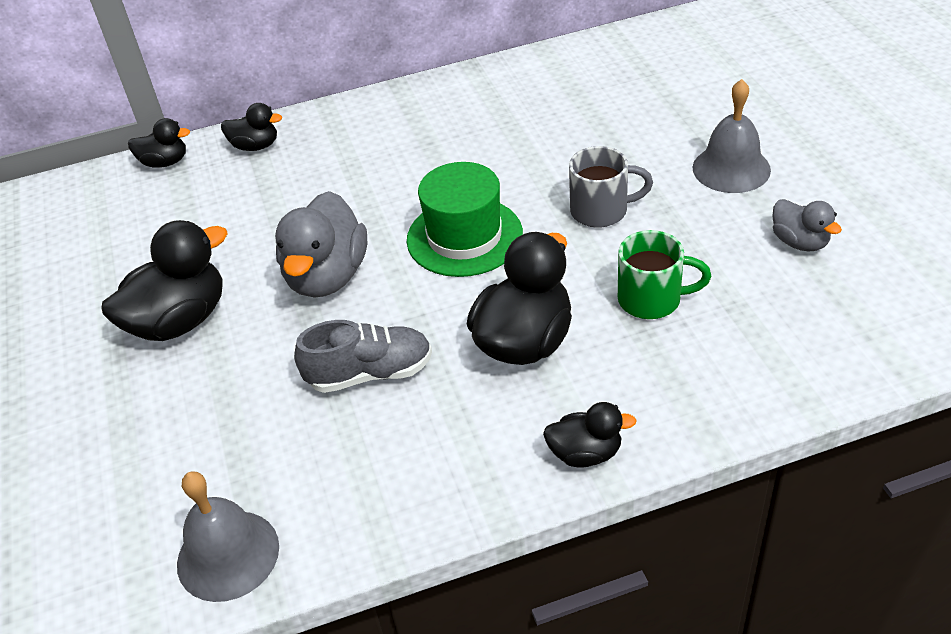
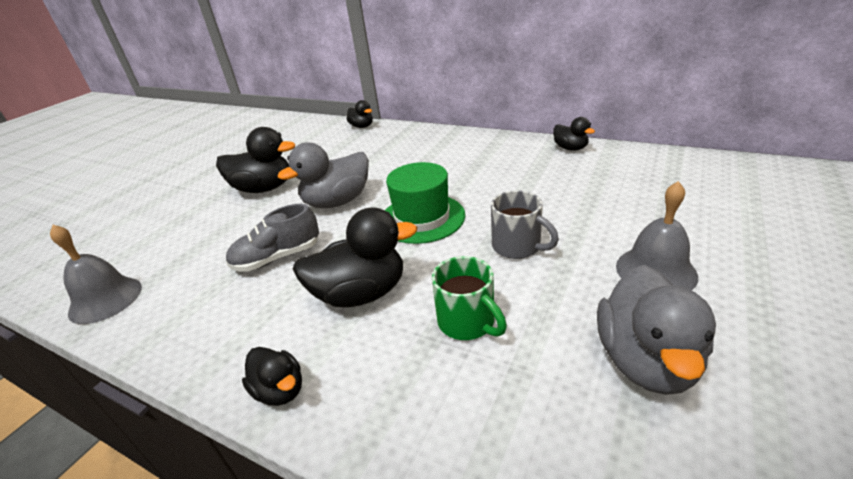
camera: 45 degrees right, 10 degrees down
(255, 146) = (402, 134): black duck -> black duck (570, 148)
(370, 373) = (277, 258): grey shoe -> grey shoe turned 120 degrees clockwise
(799, 242) = (646, 360): grey duck -> grey duck, size x1.82

